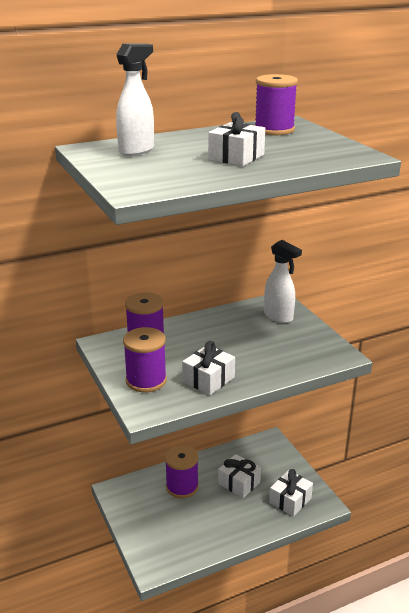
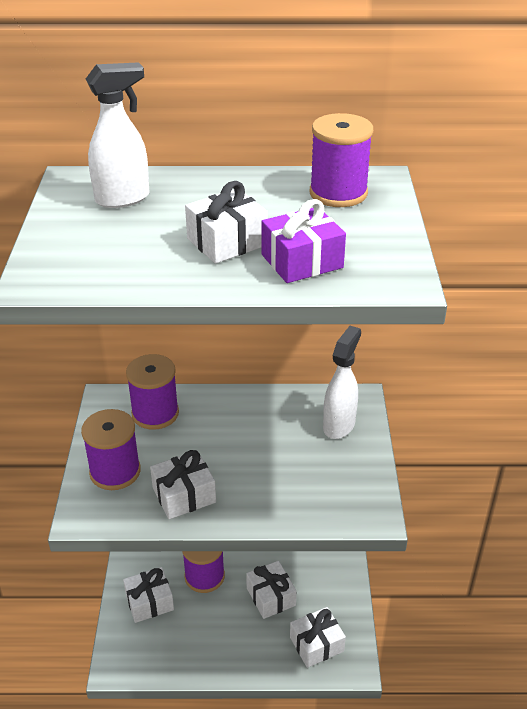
camera: 25 degrees right, 10 degrees up
(151, 517) = (149, 602): none -> white gift
(278, 317) = (339, 425): white spray bottle -> white spray bottle turned 135 degrees counterclockwise
(295, 157) = (302, 261): none -> purple gift

